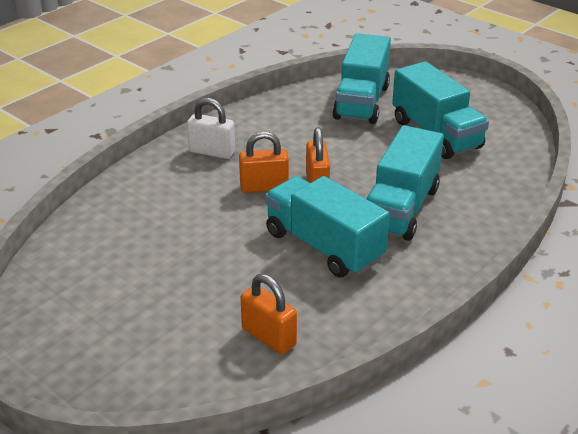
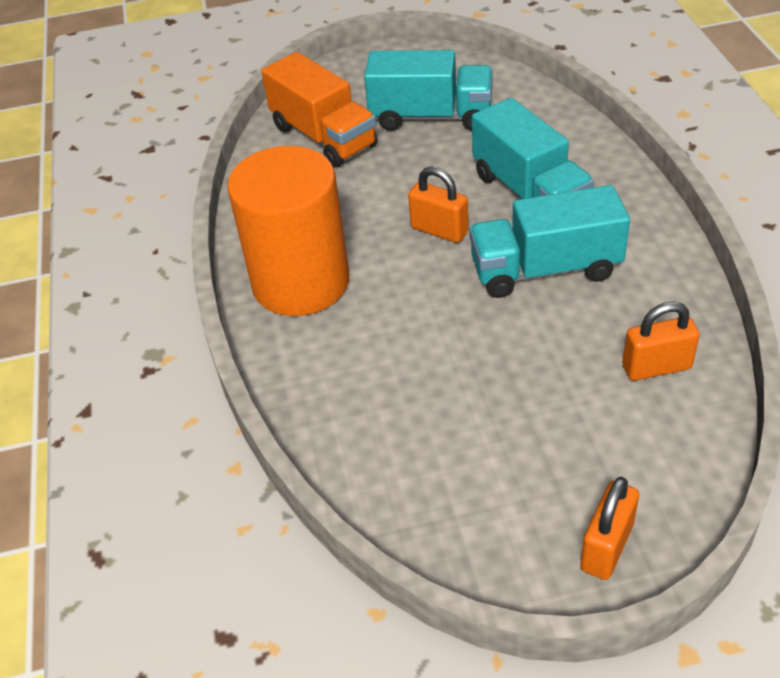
camera: 50 degrees left, 10 degrees up
(212, 152) = (300, 282): white padlock -> orange cylinder
(264, 187) = (407, 269): orange padlock -> orange padlock (606, 547)
(361, 102) = (323, 137): turquoise truck -> orange truck

